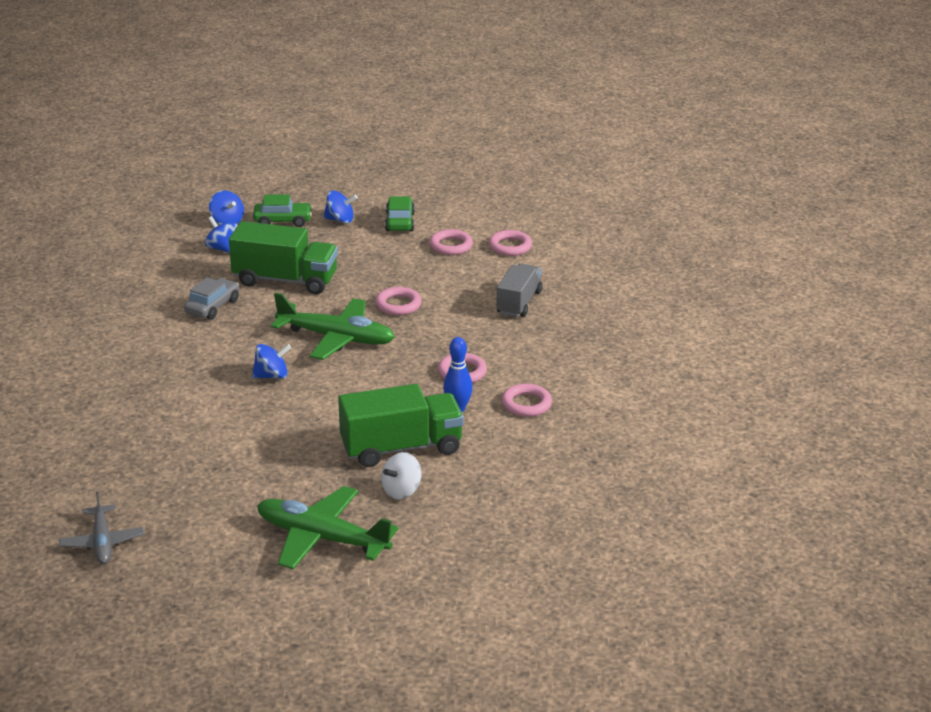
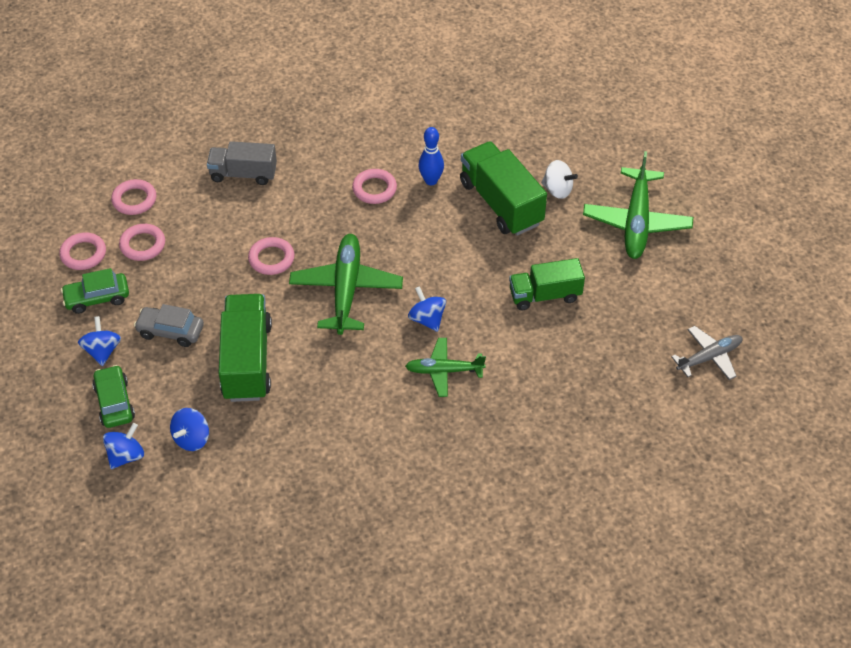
camera: 105 degrees left, 20 degrees up
(204, 375) = (444, 371): none -> green plane
(213, 307) = (318, 406): grey car -> grey car (170, 331)
(256, 451) = (545, 295): none -> green truck
(526, 404) = (408, 140): pink ring -> pink ring (83, 254)

